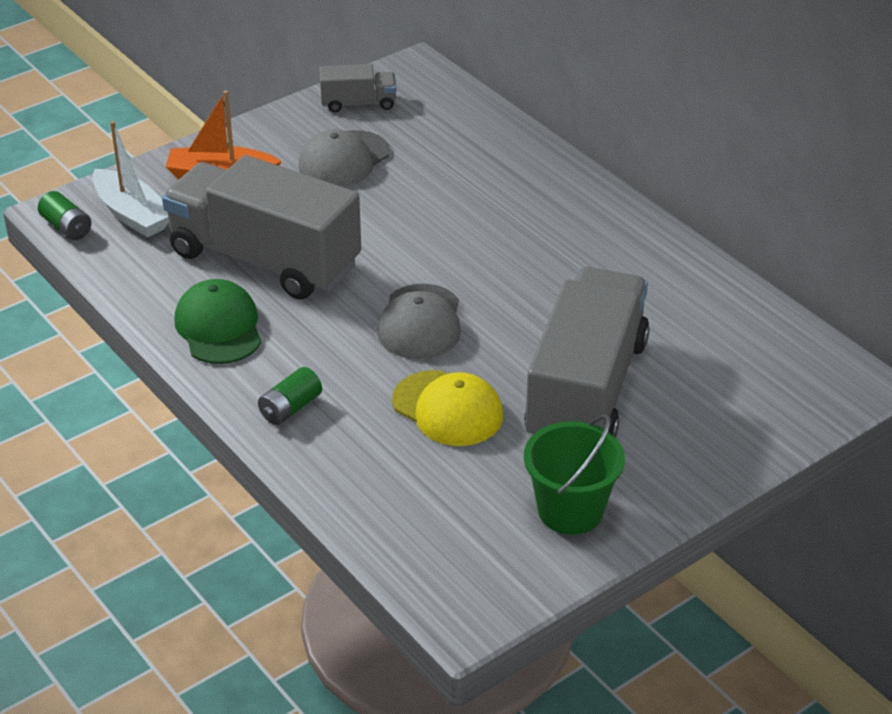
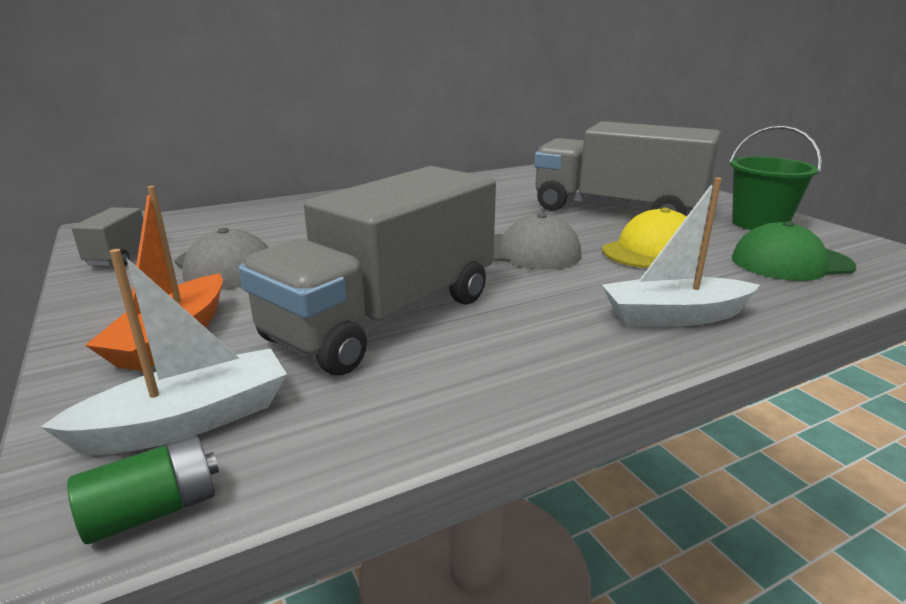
camera: 80 degrees left, 15 degrees down
(219, 327) = (519, 354): green cap -> green cap (791, 262)
(290, 408) = (674, 316): green battery -> white boat

